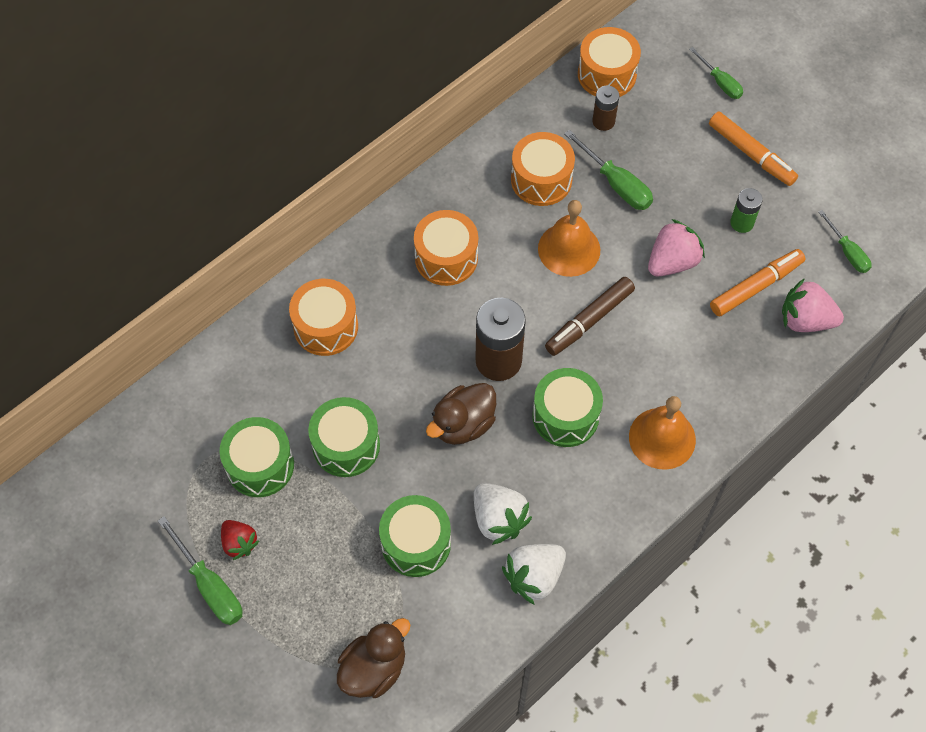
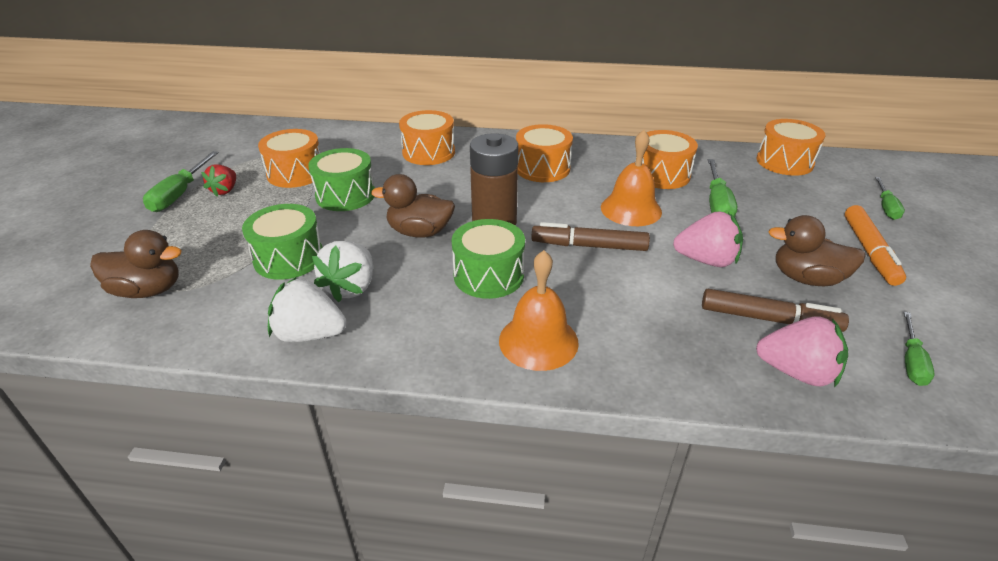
camera: 50 degrees right, 25 degrees down
(260, 465) = (295, 173): green drum -> orange drum
(603, 121) = (750, 176): brown battery -> none
(742, 223) = (806, 278): green battery -> brown duck
(756, 287) = (769, 319): orange marker -> brown marker
(805, 320) = (796, 372): pink strawberry -> pink strawberry turned 135 degrees clockwise

